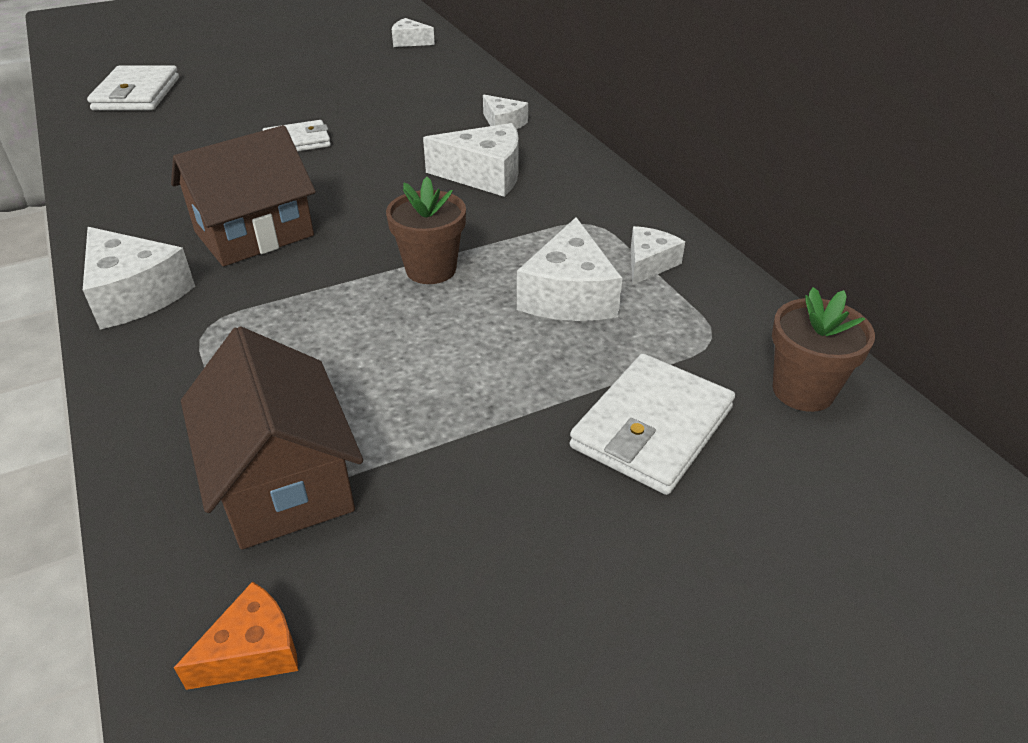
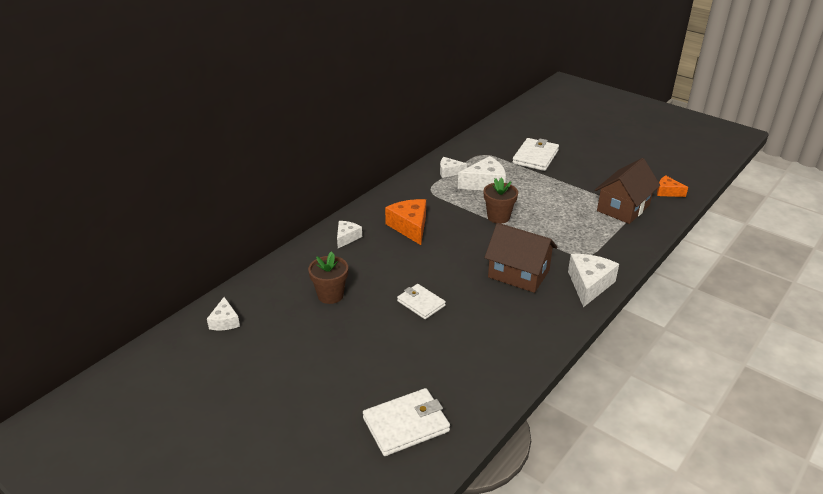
camera: 115 degrees left, 5 degrees down
(484, 175) = (410, 227): white cheese -> orange cheese
(652, 428) = (535, 157): white wallet -> white wallet turned 75 degrees counterclockwise
(803, 390) = (494, 138): brown flower pot -> brown flower pot (330, 295)

